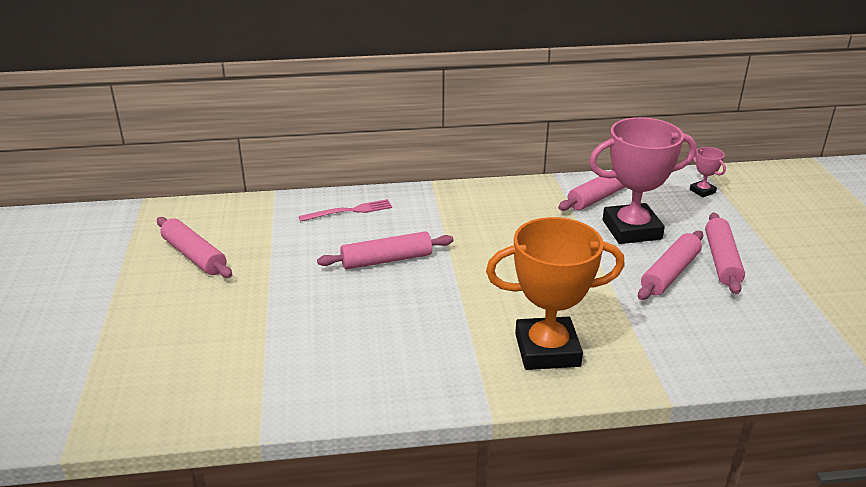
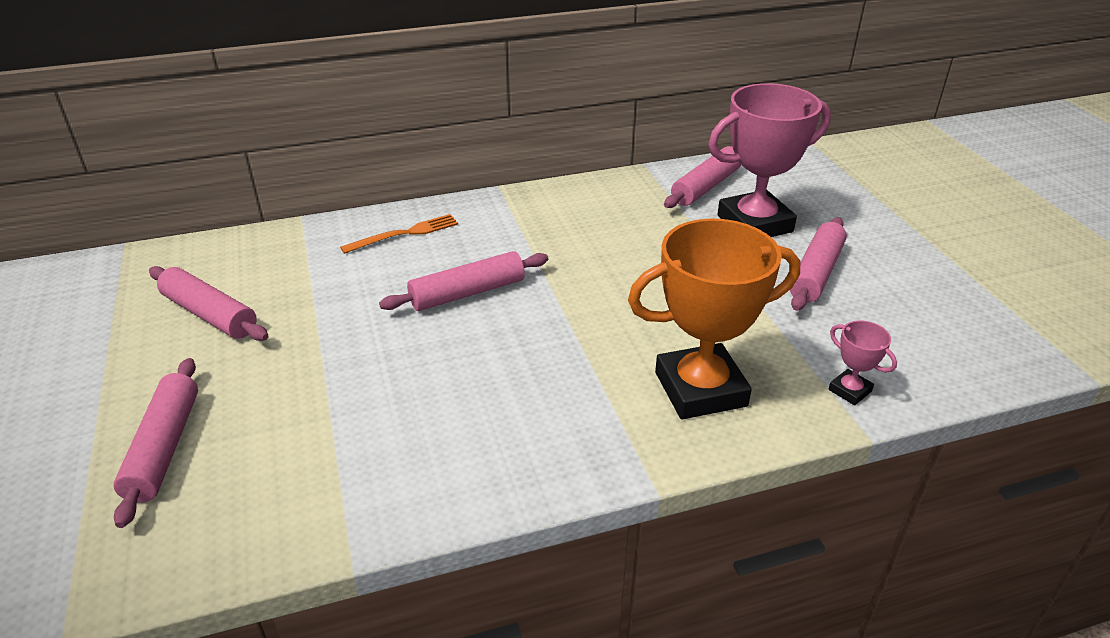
camera: 10 degrees left, 5 degrees up
(349, 211) = (404, 234): pink fork -> orange fork
(702, 191) = (820, 170): pink trophy -> pink trophy (849, 390)
(721, 260) = (869, 251): pink rolling pin -> pink rolling pin (164, 447)

